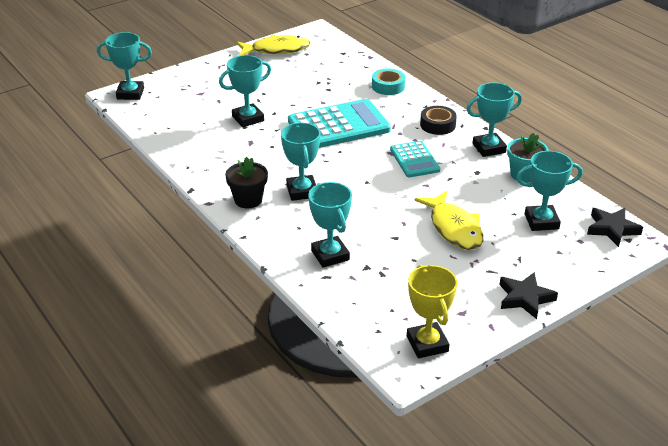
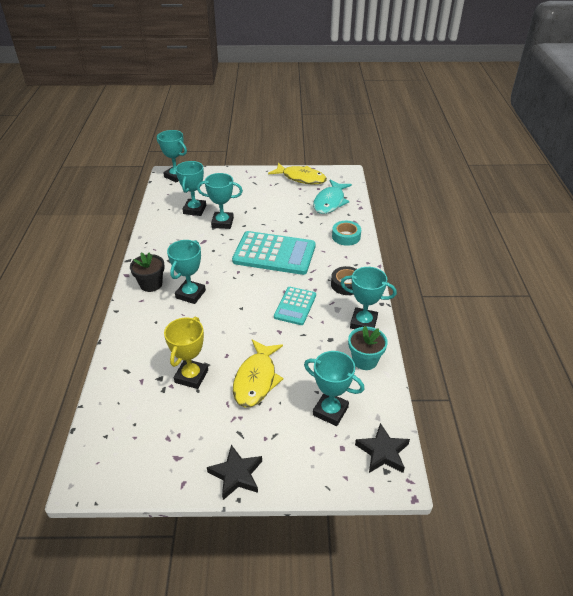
camera: 35 degrees right, 5 degrees up
(330, 255) = (148, 355): turquoise trophy -> turquoise trophy (194, 210)
(334, 62) = (330, 202): none -> turquoise fish
(427, 344) = (122, 469): yellow trophy -> yellow trophy (191, 376)

